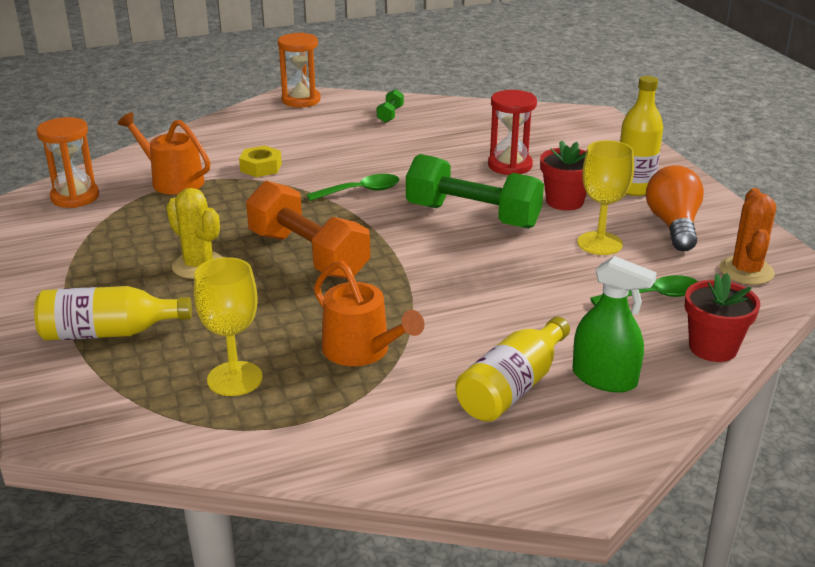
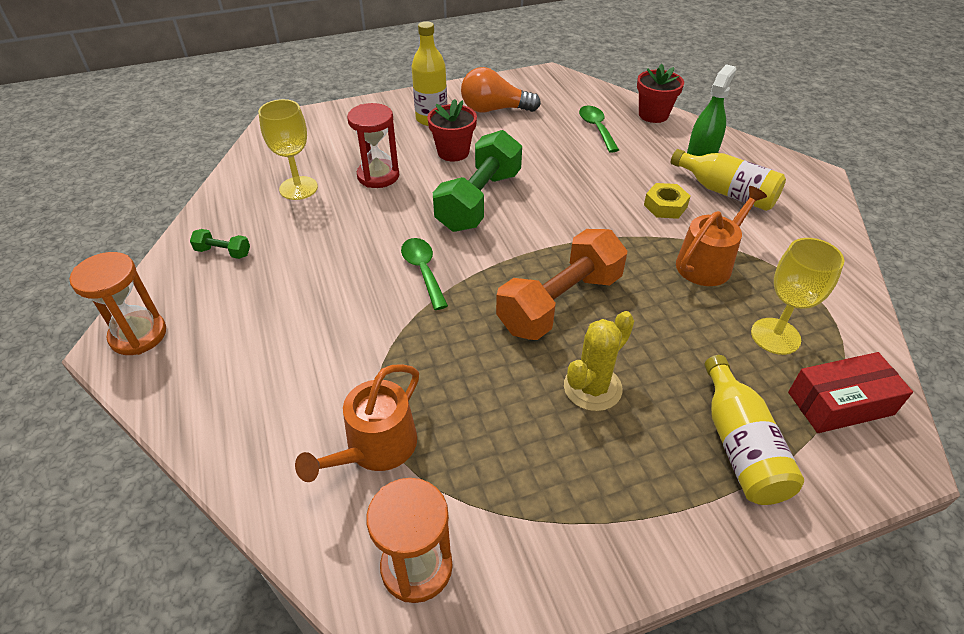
camera: 90 degrees left, 15 degrees up
(131, 403) = (840, 403): none -> red box
(261, 167) = (350, 358): yellow nut -> yellow nut (665, 206)
(599, 243) = (524, 142): yellow goblet -> yellow goblet (298, 188)
(746, 271) = (557, 92): orange cactus -> none

